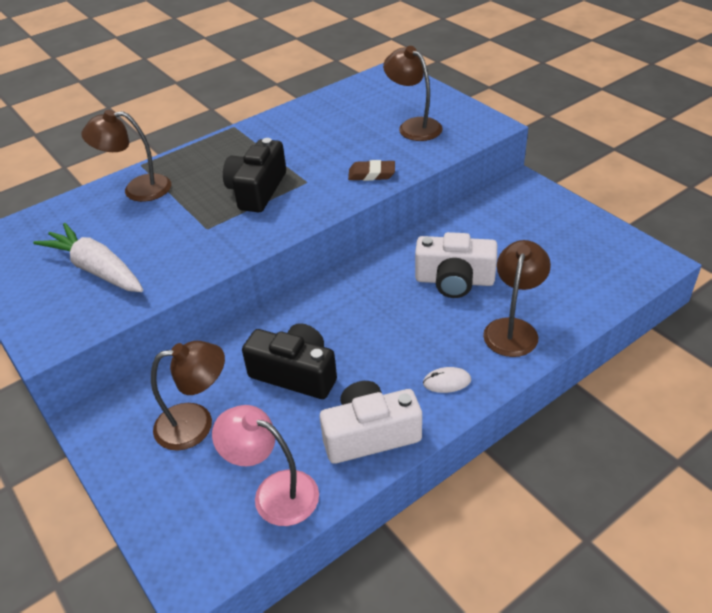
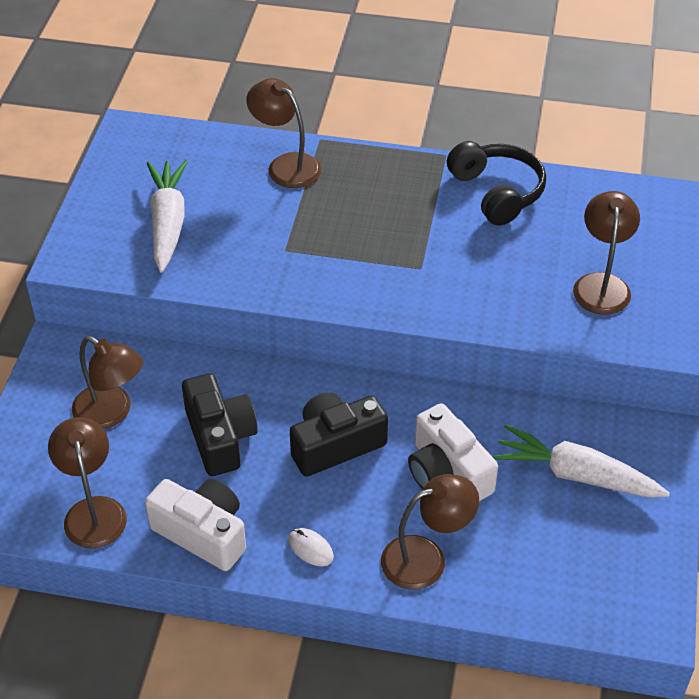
camera: 45 degrees right, 5 degrees up
(257, 190) = (370, 243): black camera -> black camera (335, 445)
(274, 492) = (93, 511): pink lamp -> brown lamp
(292, 124) = (497, 192): none -> black headphones
(371, 174) = (484, 306): brown eraser -> none
(515, 230) = (576, 475): none -> white carrot

